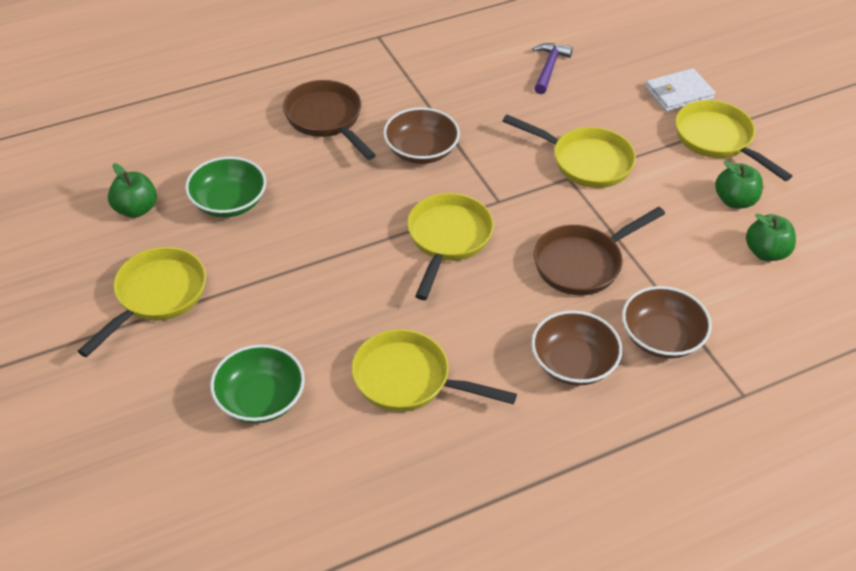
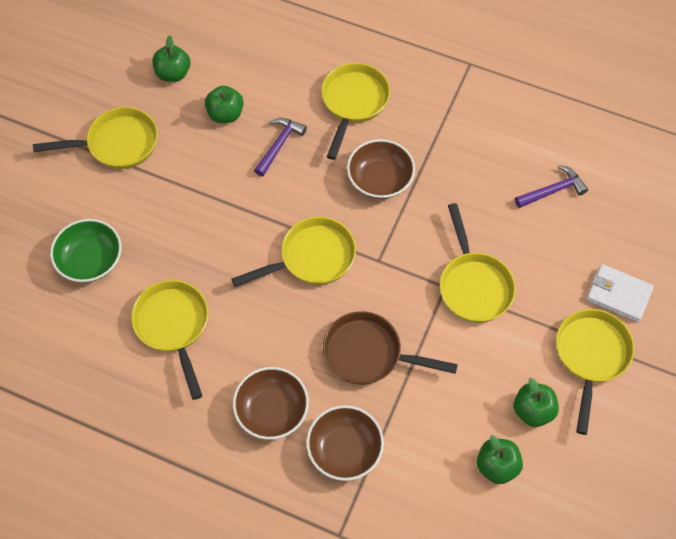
camera: 50 degrees right, 15 degrees up
(229, 202) = (225, 114): green bowl -> green apple
(307, 189) = (279, 145): none -> purple hammer
(326, 119) = (353, 103): brown pan -> yellow pan

